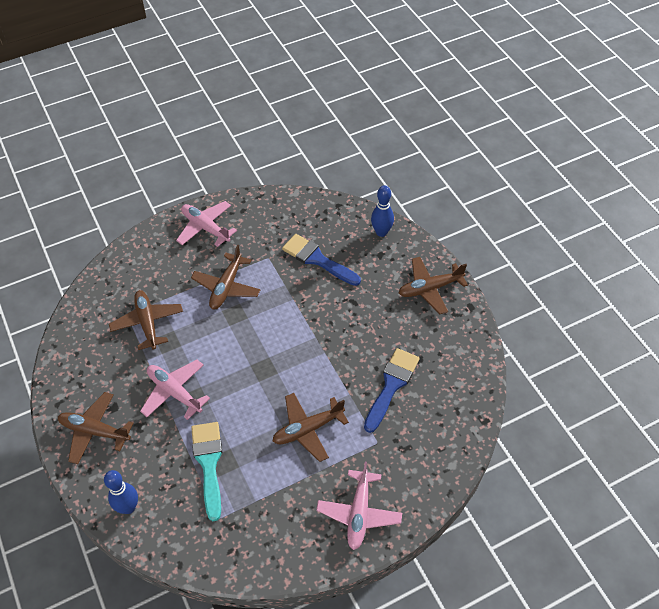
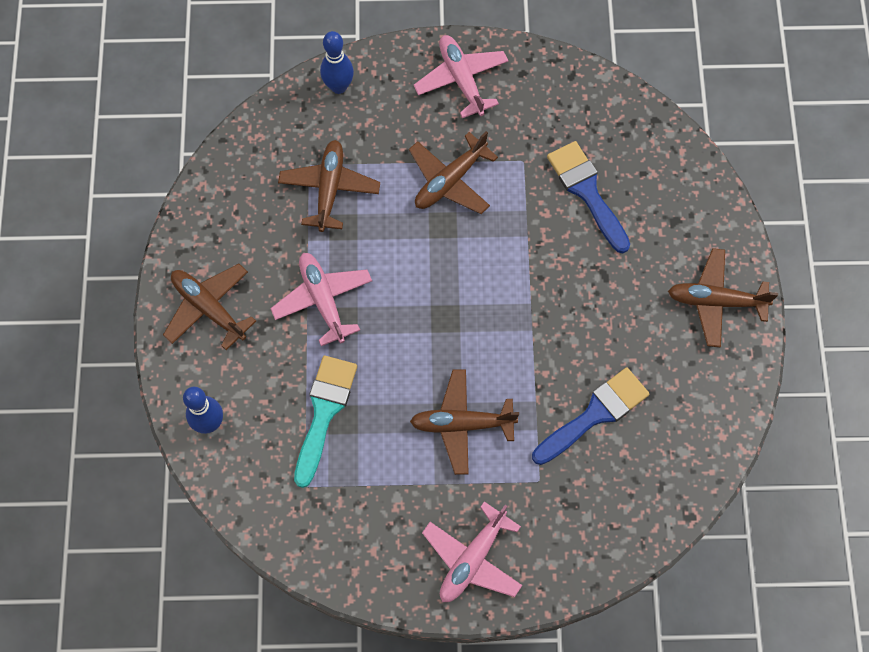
camera: 25 degrees right, 15 degrees up
(381, 232) = (693, 187): blue bowling pin -> blue bowling pin (339, 86)

